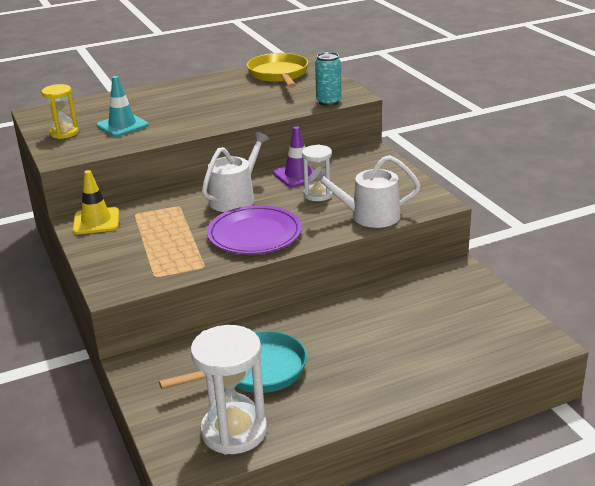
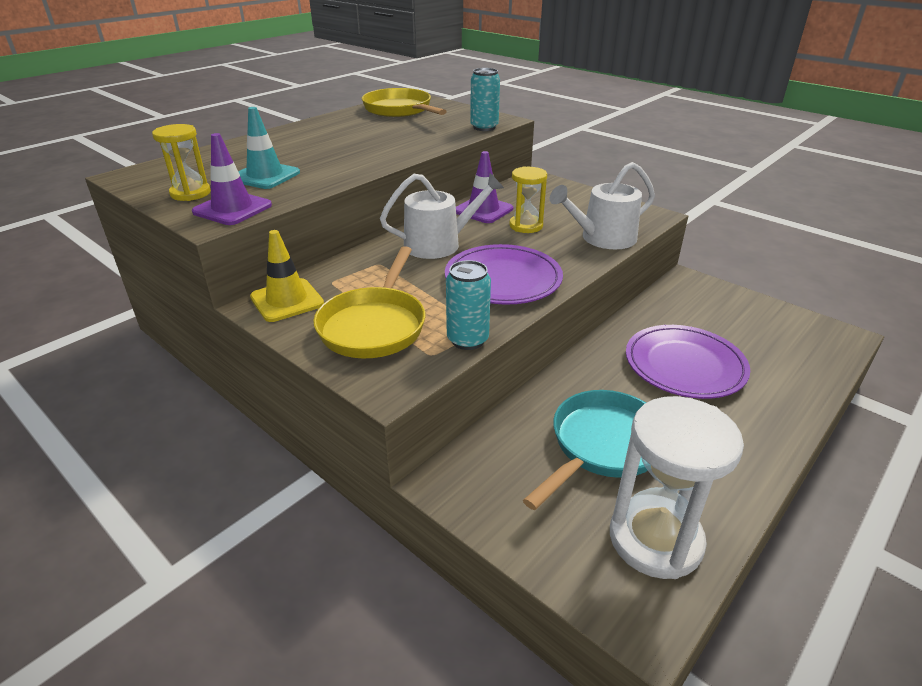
camera: 25 degrees left, 5 degrees up
(80, 149) = (232, 209): none -> purple traffic cone
(136, 250) = (374, 325): none -> yellow pan
(187, 272) = (467, 340): none -> turquoise can
(235, 198) = (439, 244): white watering can -> white watering can turned 60 degrees clockwise
(318, 194) = (526, 226): white hourglass -> yellow hourglass
(377, 333) = (684, 365): none -> purple plate

